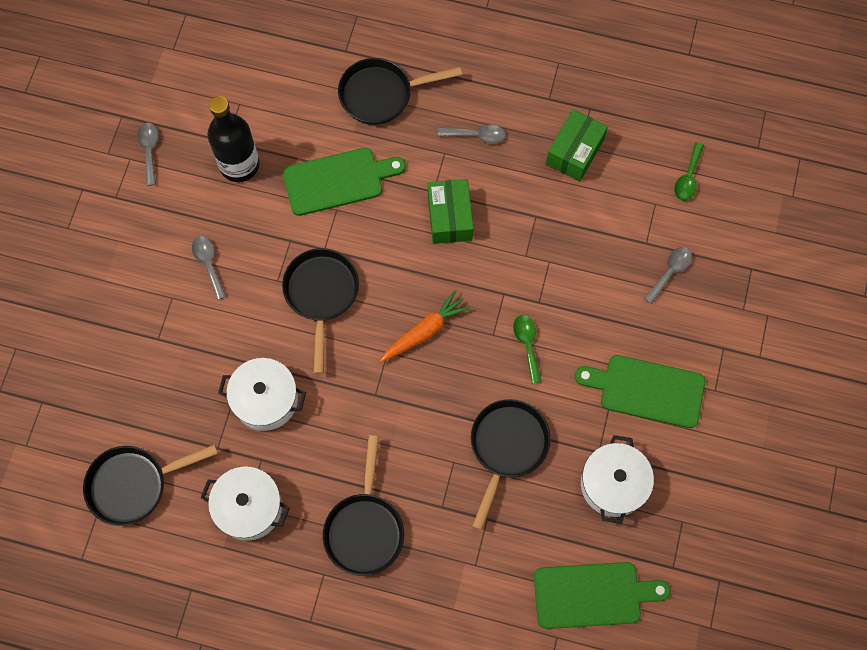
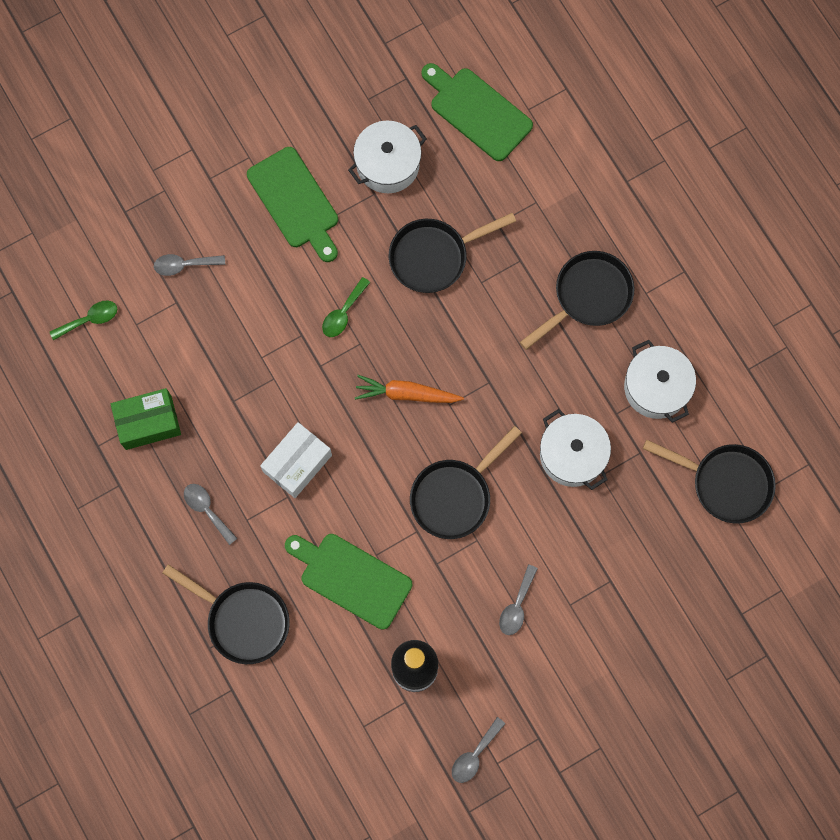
camera: 135 degrees left, 5 degrees up
(449, 217) = (297, 463): green box -> white box

